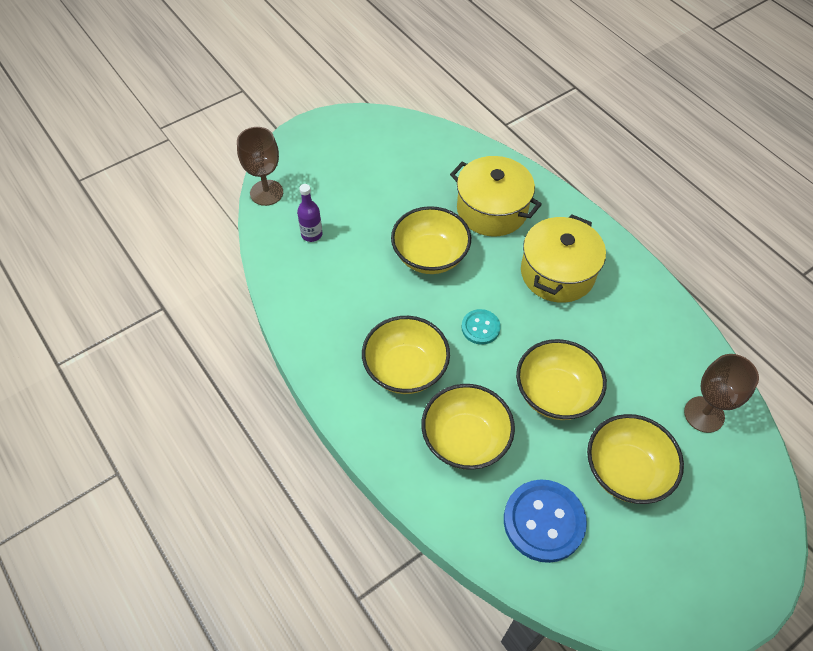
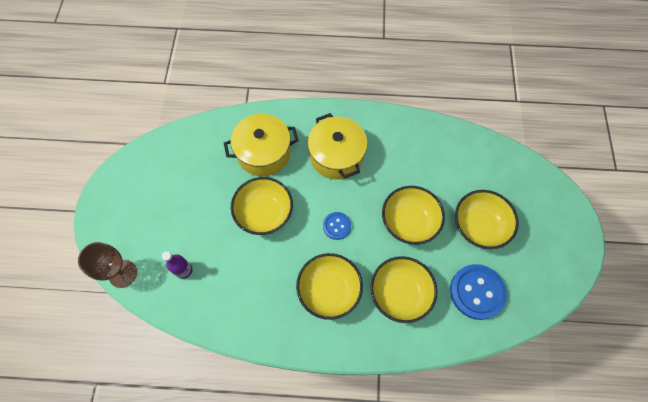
camera: 50 degrees left, 10 degrees up
(480, 327) = (336, 226): turquoise button -> blue button
(704, 414) = (476, 162): brown goblet -> none

